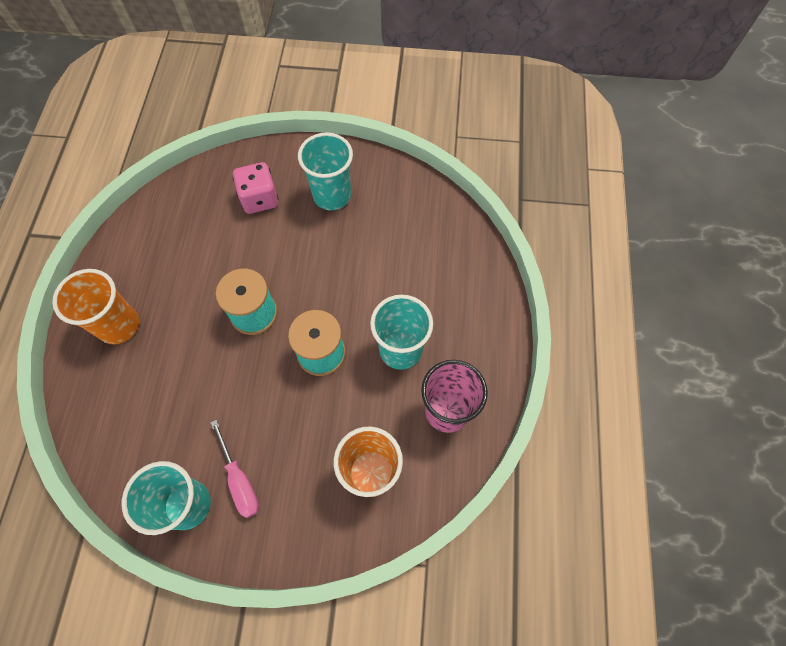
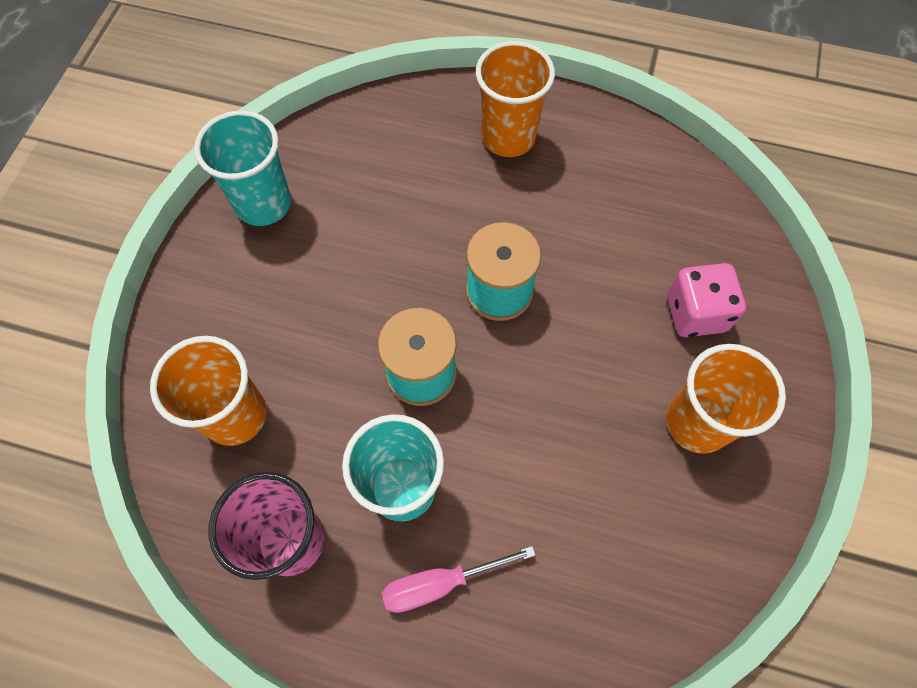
camera: 100 degrees right, 0 degrees up
(240, 480) = (274, 259): pink screwdriver -> pink screwdriver (440, 583)
(332, 195) = (697, 423): turquoise cup -> orange cup

